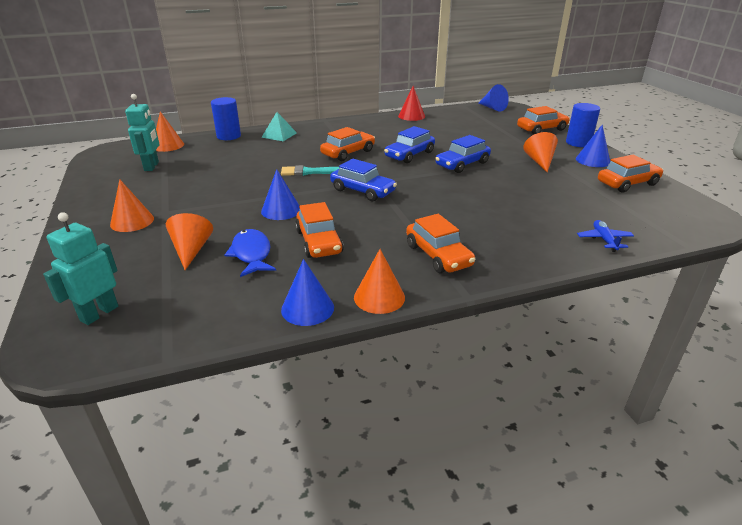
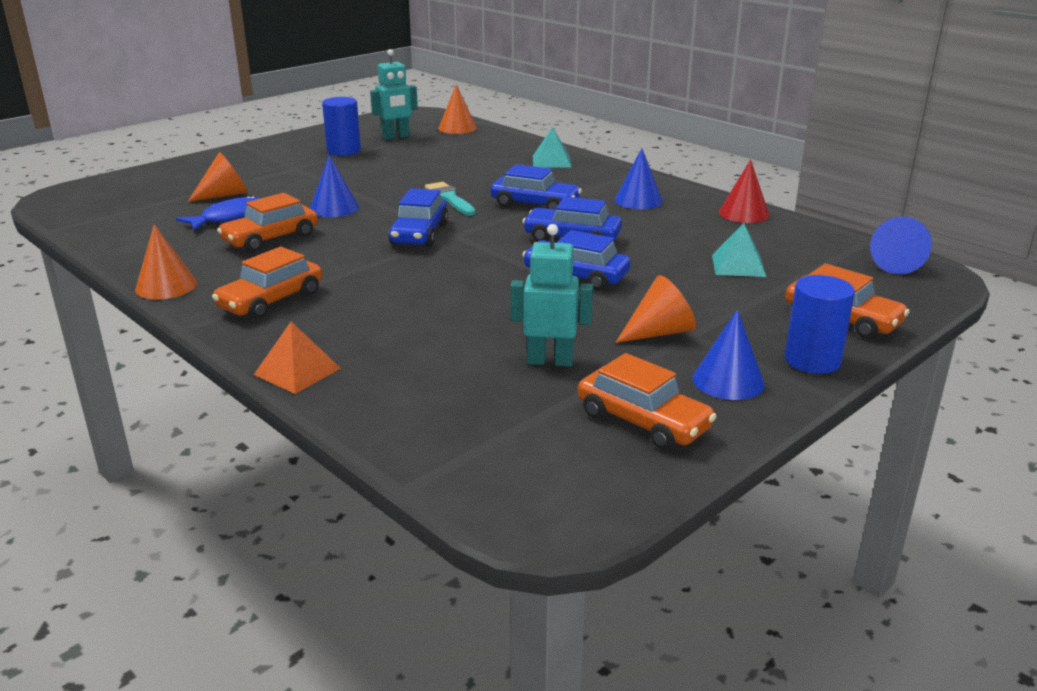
camera: 65 degrees right, 5 degrees down
(99, 313) = (110, 194): turquoise robot -> turquoise robot (550, 361)
(132, 221) = (269, 162): orange cone -> none
(229, 136) = (516, 142): blue cylinder -> blue cylinder (344, 151)
(307, 308) = (136, 260): blue cone -> blue cone (638, 200)
(348, 153) = (535, 204): orange car -> blue car
(474, 131) = (738, 265): none -> turquoise pyramid
(552, 259) = (297, 371): none -> orange pyramid
(604, 240) = (381, 407): blue plane -> none

